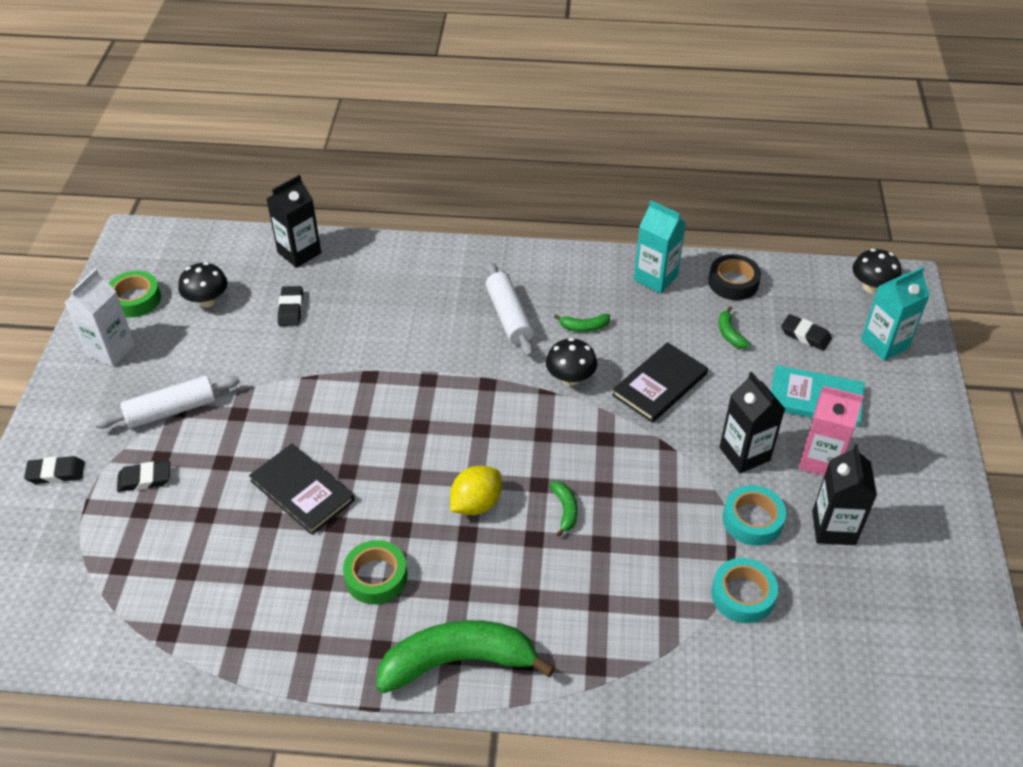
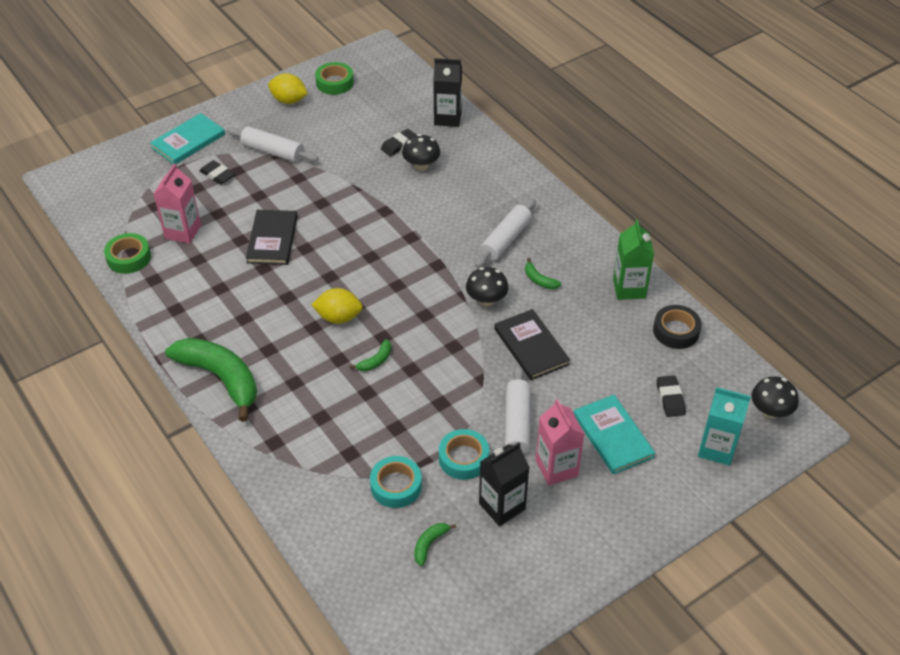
camera: 50 degrees right, 0 degrees up
(56, 473) = (188, 141): black eraser -> turquoise book
(111, 350) = (289, 100): white carton -> yellow lemon
(195, 564) = (183, 232): none -> pink carton
(207, 300) = (366, 109): black mushroom -> black mushroom (421, 165)
(376, 577) = (244, 308): green tape -> green tape (129, 258)
(655, 278) = (629, 288): turquoise carton -> green carton
(660, 385) = (531, 346): black book -> black book turned 60 degrees clockwise
(730, 333) = (622, 356): green banana -> green banana (429, 544)
(744, 454) = (517, 424): black carton -> white rolling pin

